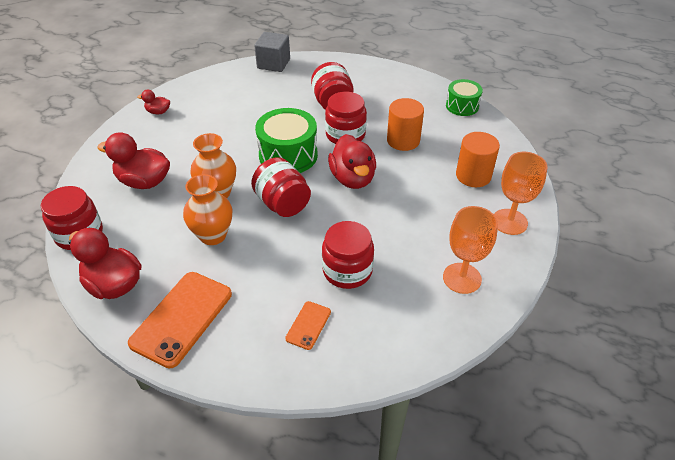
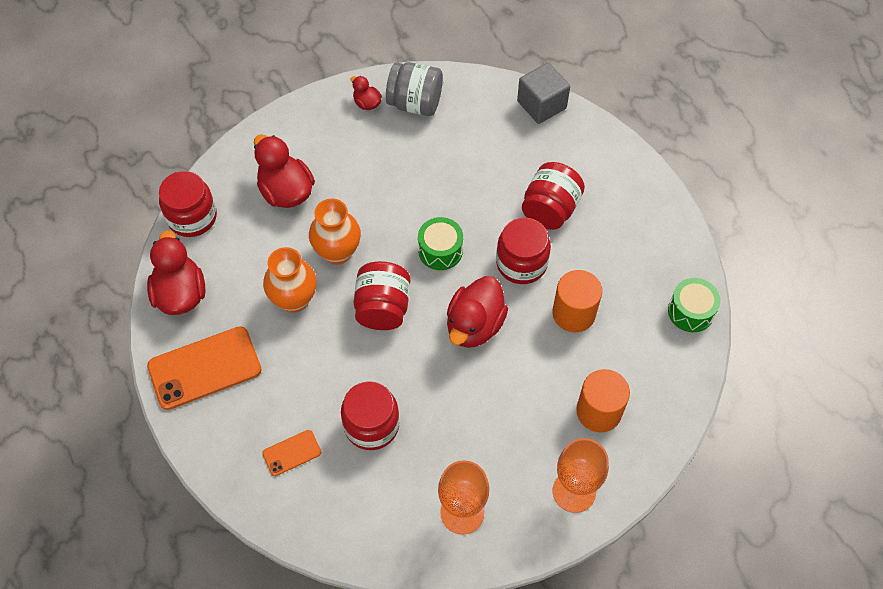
camera: 40 degrees right, 15 degrees up
(192, 97) = (415, 103): none -> grey jar
(288, 155) = (440, 250): green drum -> green drum, size x0.62

